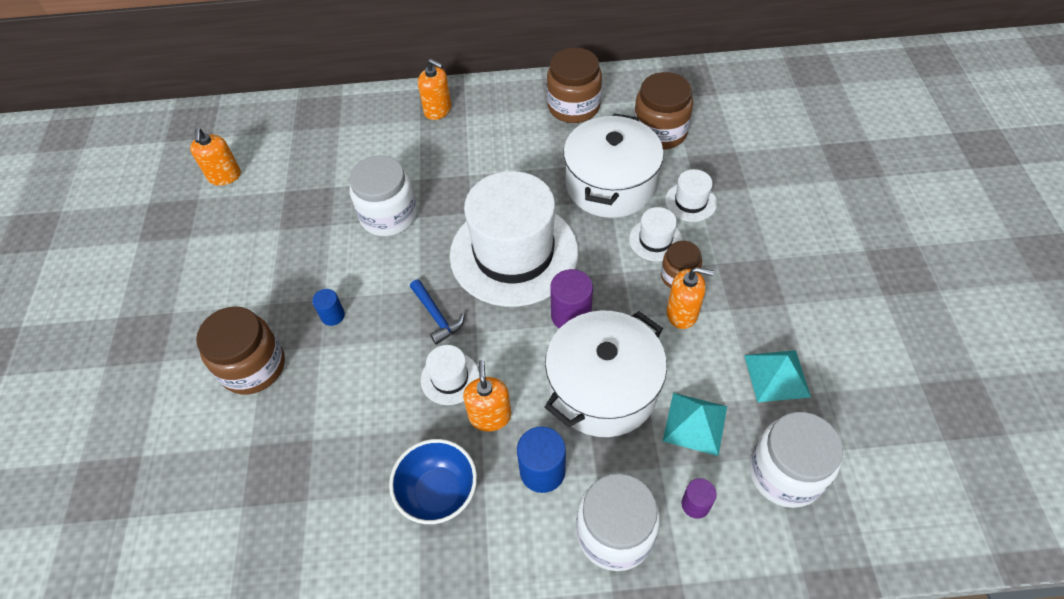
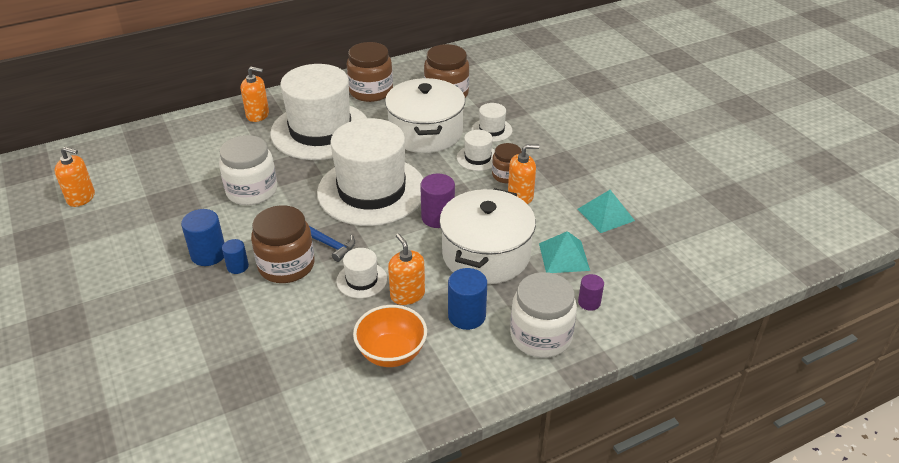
camera: 25 degrees left, 15 degrees down
(224, 176) = (81, 198): orange soap dispenser -> orange soap dispenser turned 45 degrees counterclockwise
(253, 367) = (182, 318): brown jar -> brown jar (286, 265)
(311, 289) = (208, 254): none -> blue cylinder
(438, 493) = (391, 353): blue bowl -> orange bowl
(494, 150) = (320, 131): none -> white hat
(785, 473) = (640, 267): white jar -> none

